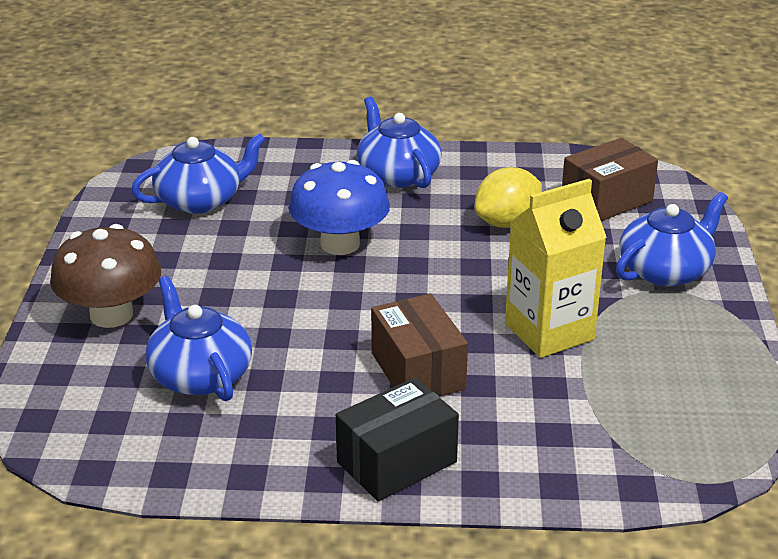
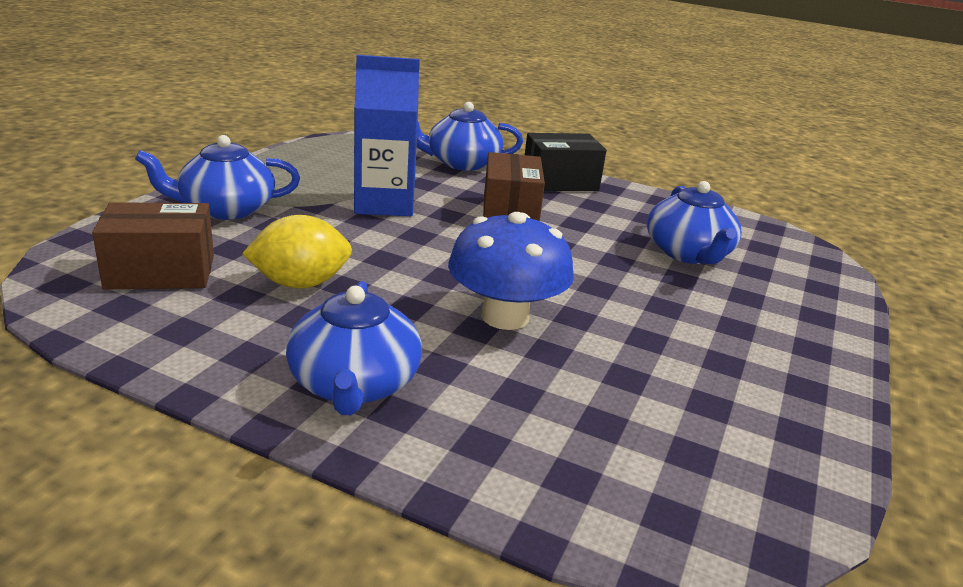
camera: 160 degrees left, 5 degrees down
(111, 315) = (778, 319): brown mushroom -> none
(200, 200) = (666, 434): blue teapot -> blue teapot (461, 163)
(549, 332) = (384, 204): yellow carton -> blue carton

